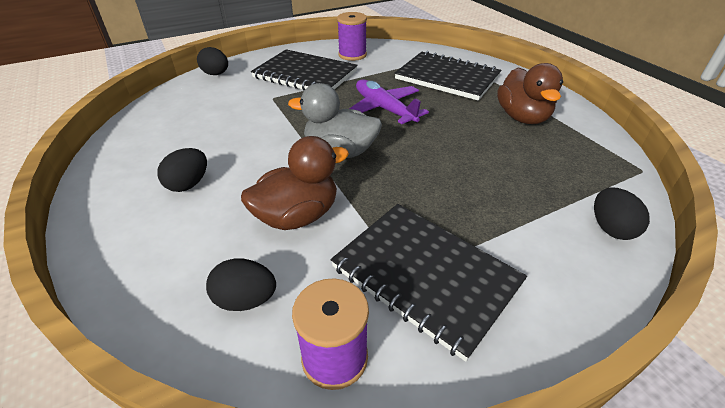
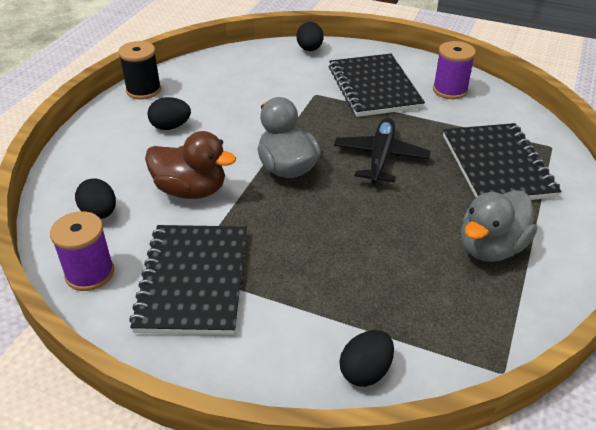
camera: 50 degrees right, 0 degrees up
(104, 174) = (143, 90): none -> black spool
(384, 109) = (380, 157): purple plane -> black plane
(522, 117) = (490, 248): brown duck -> grey duck

